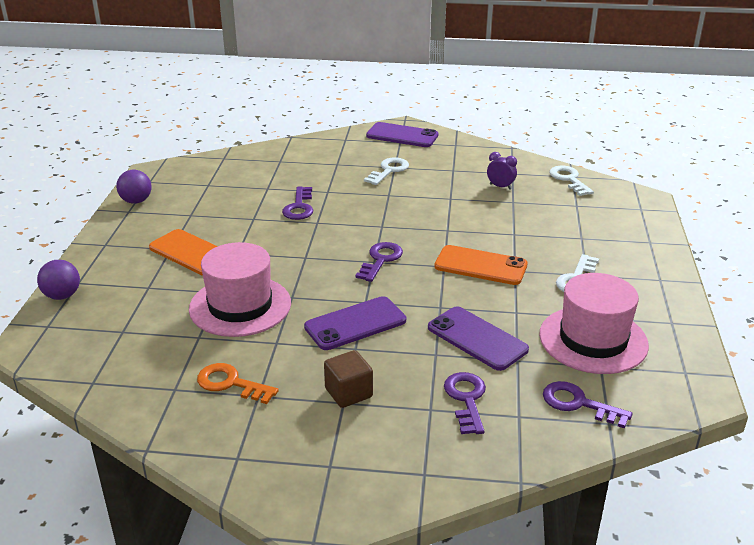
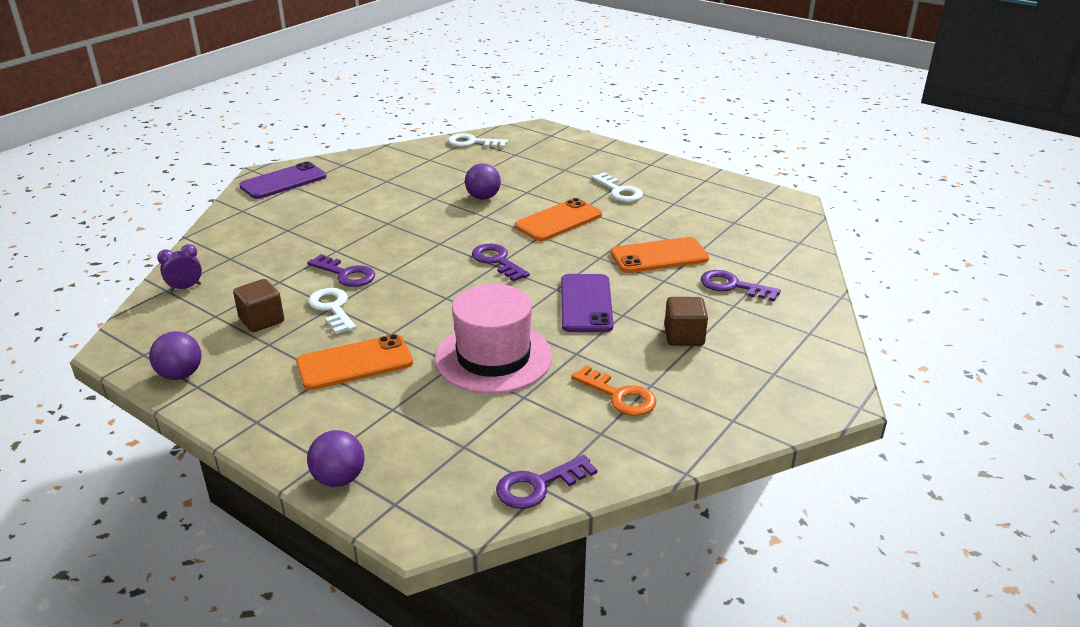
camera: 60 degrees left, 0 degrees up
(215, 201) = (261, 320): none -> brown cube
(230, 383) = (619, 396): orange key -> orange key turned 105 degrees counterclockwise
(389, 170) = (342, 208): white key -> white key (332, 308)
(477, 218) = (483, 197): none -> purple ball
(477, 339) = (659, 256): purple phone -> orange phone
(500, 187) = (445, 171): purple clock -> purple clock (185, 288)
(578, 404) = (770, 245): purple key -> purple key (538, 485)
(593, 340) = (701, 213): pink hat -> none

